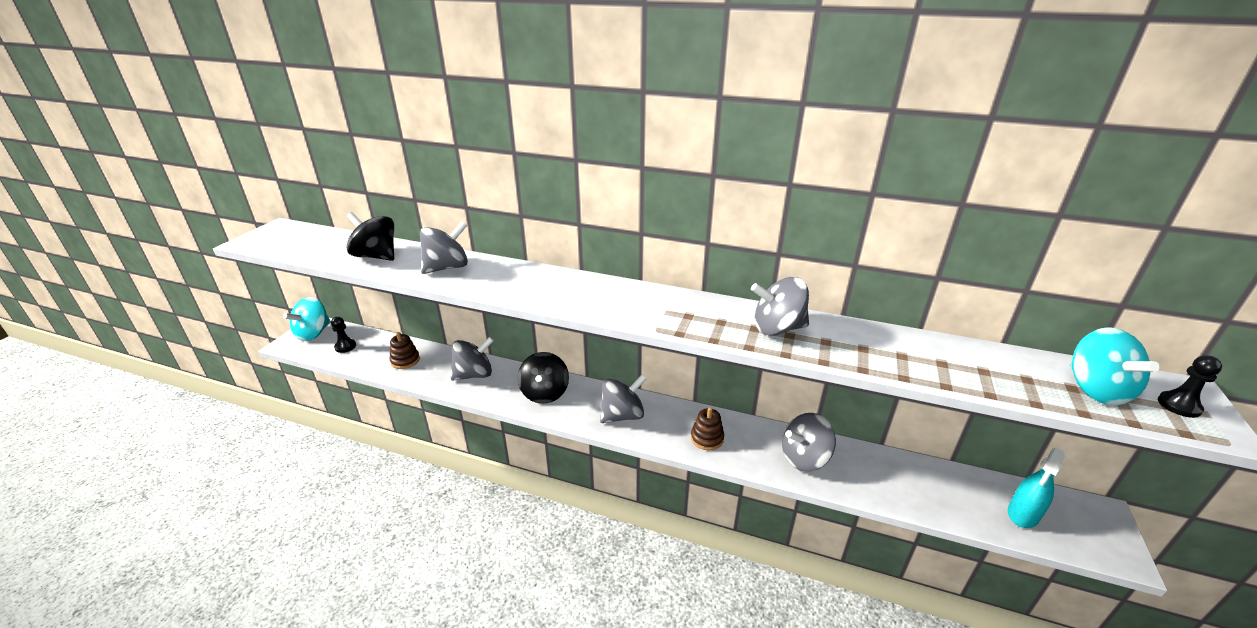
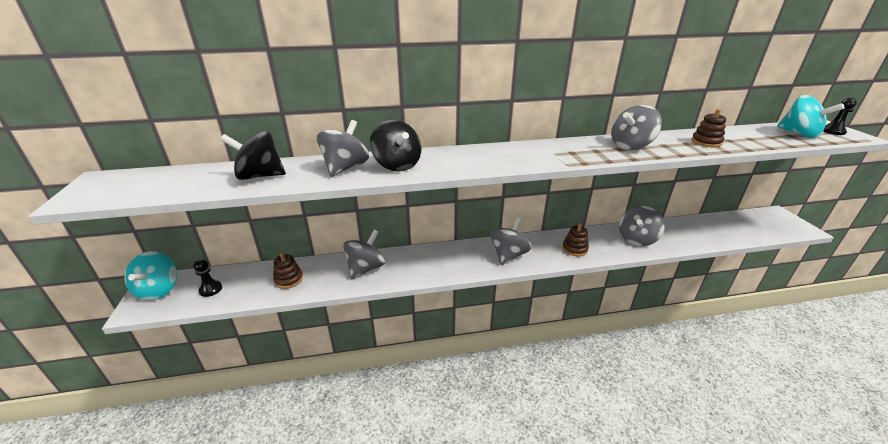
camera: 30 degrees left, 0 degrees up
(545, 393) = (438, 261): black spinning top -> black spinning top (397, 165)
(898, 355) = (706, 142): none -> brown stacking toy
(1023, 514) = (754, 227): turquoise spray bottle -> none

